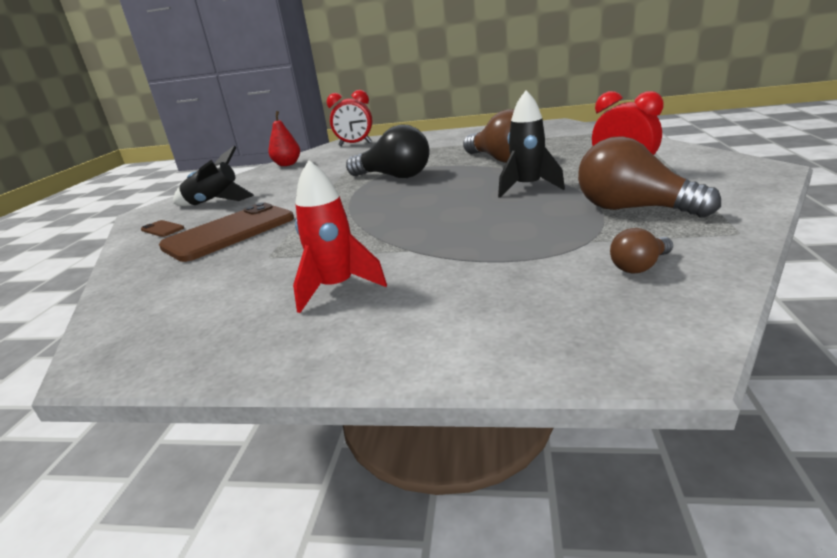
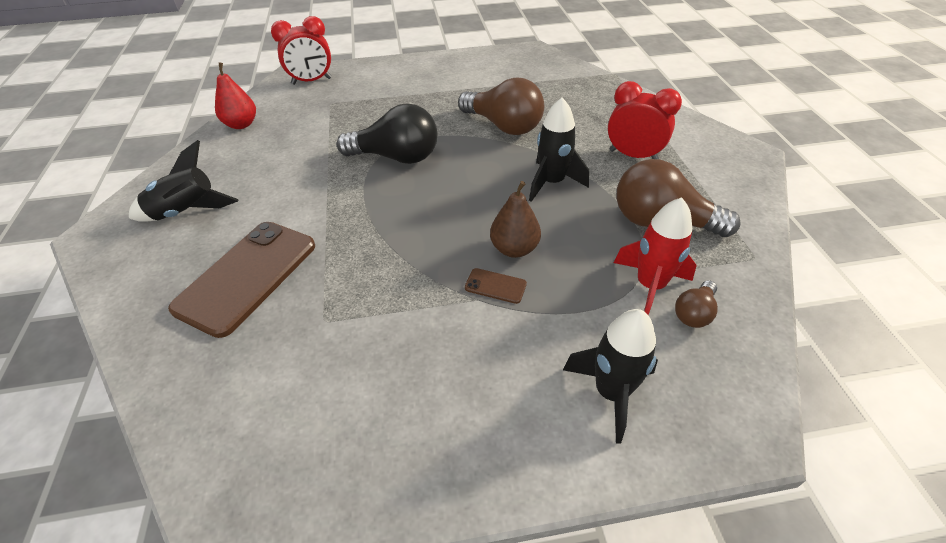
camera: 20 degrees left, 20 degrees up
(162, 229) = (146, 272): brown phone -> brown phone (495, 286)
(337, 288) = (432, 370): red rocket -> red rocket (649, 286)
(465, 223) = (514, 249): none -> brown pear
(508, 313) = (611, 392): none -> black rocket

